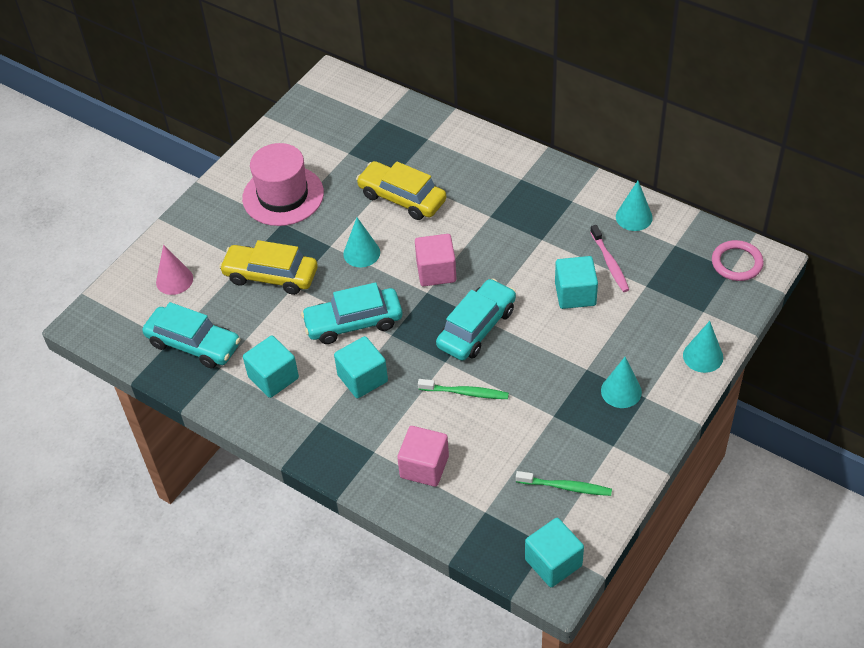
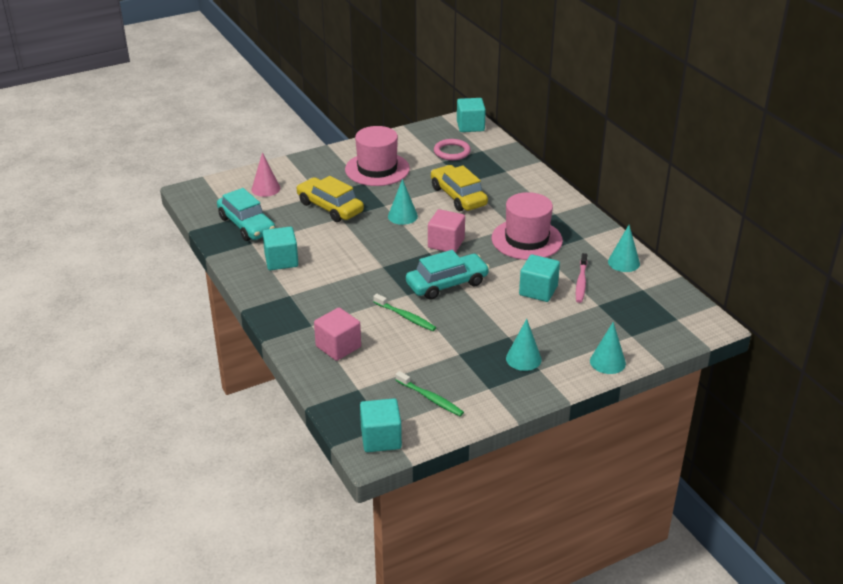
camera: 25 degrees right, 15 degrees down
(353, 322) = (362, 251): turquoise car -> none
(362, 378) = (340, 283): turquoise cube -> turquoise cube (470, 126)
(516, 228) = (526, 239): none -> pink hat
(737, 263) = (685, 316): pink ring -> pink ring (452, 152)

